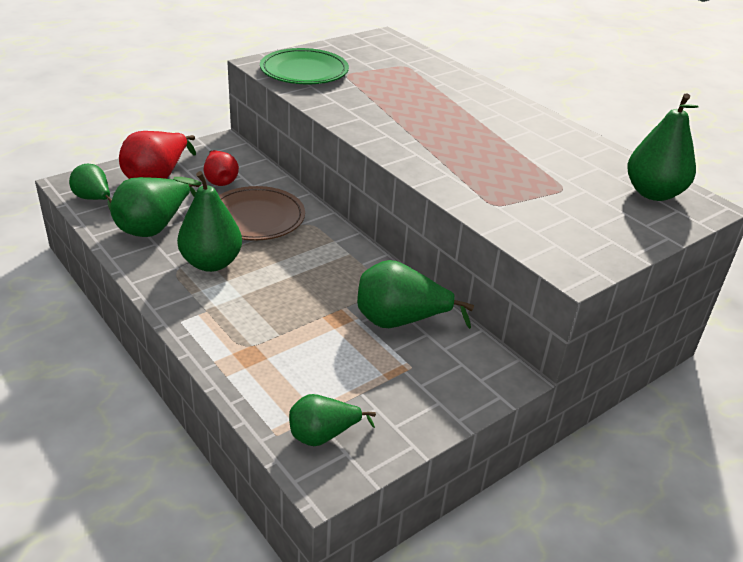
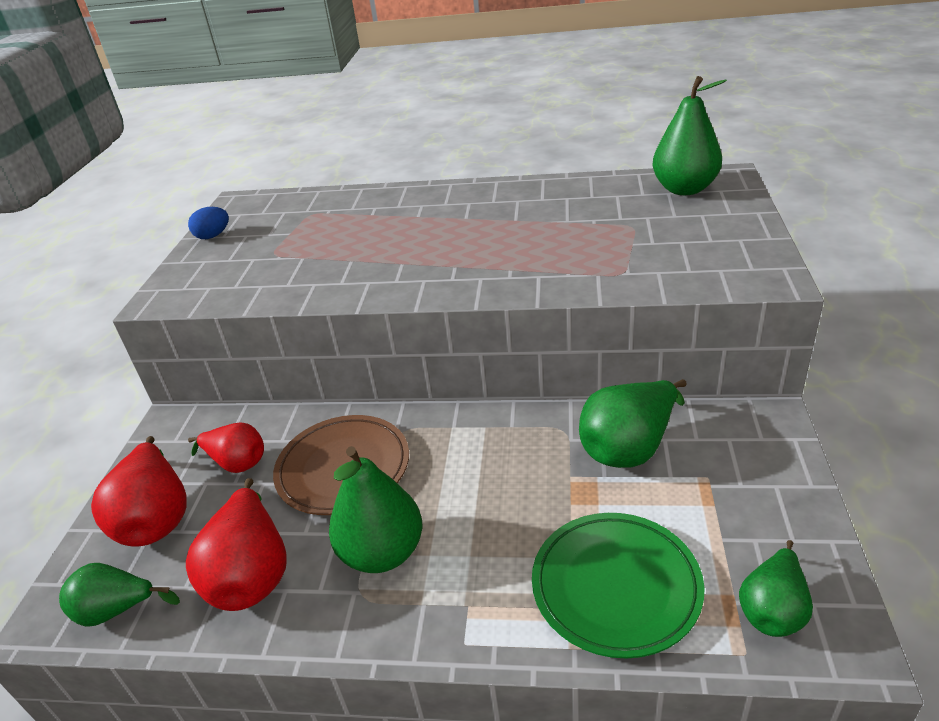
camera: 40 degrees left, 0 degrees up
(154, 227) = (252, 573): green pear -> red pear
(304, 72) = (226, 278): green plate -> green plate (615, 586)
(338, 47) = (213, 236): none -> blue egg

